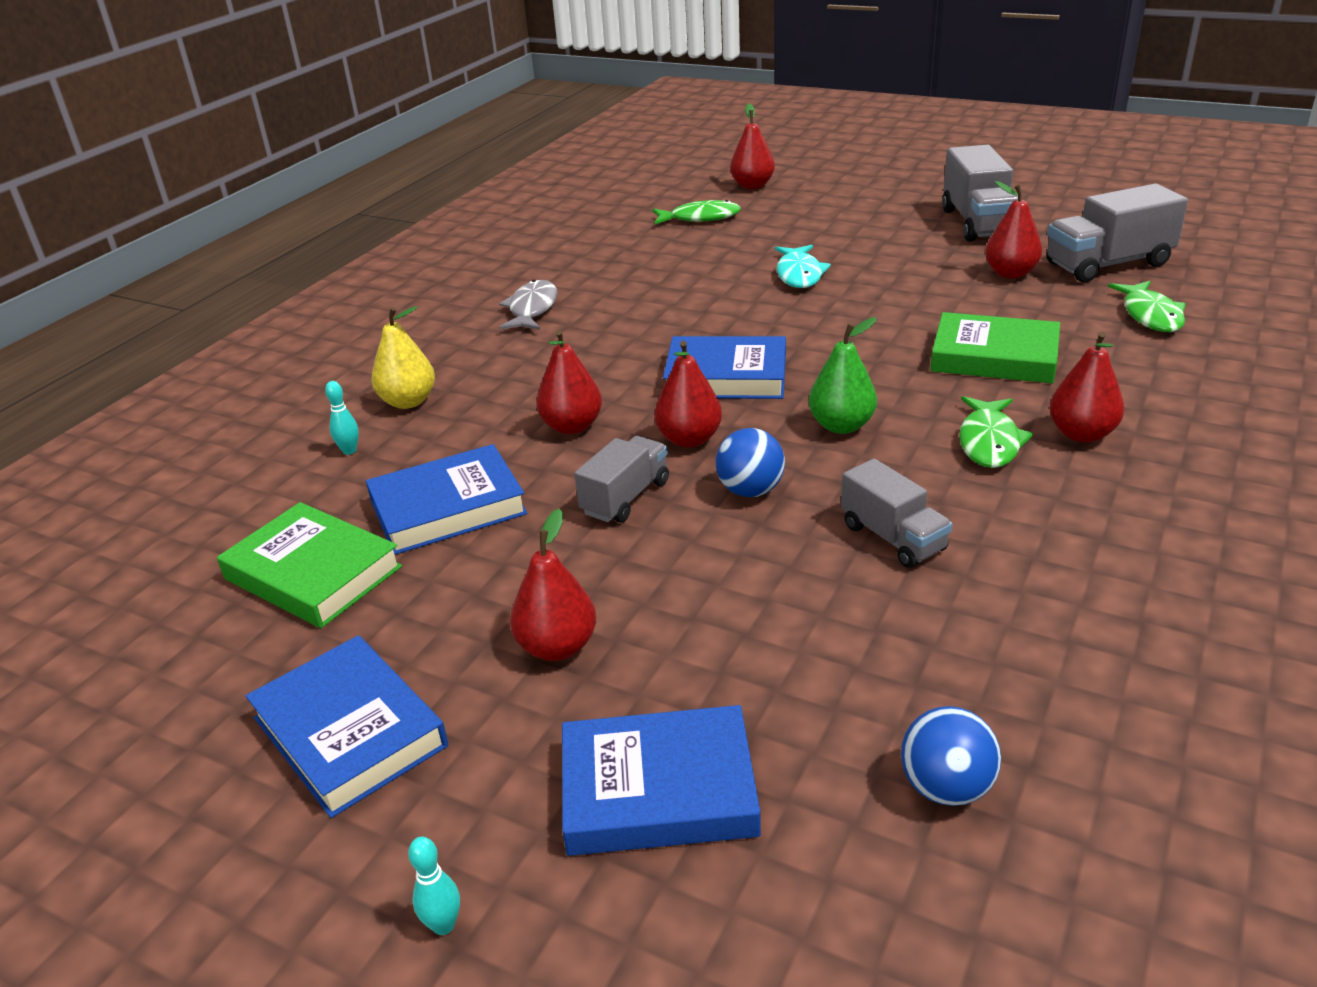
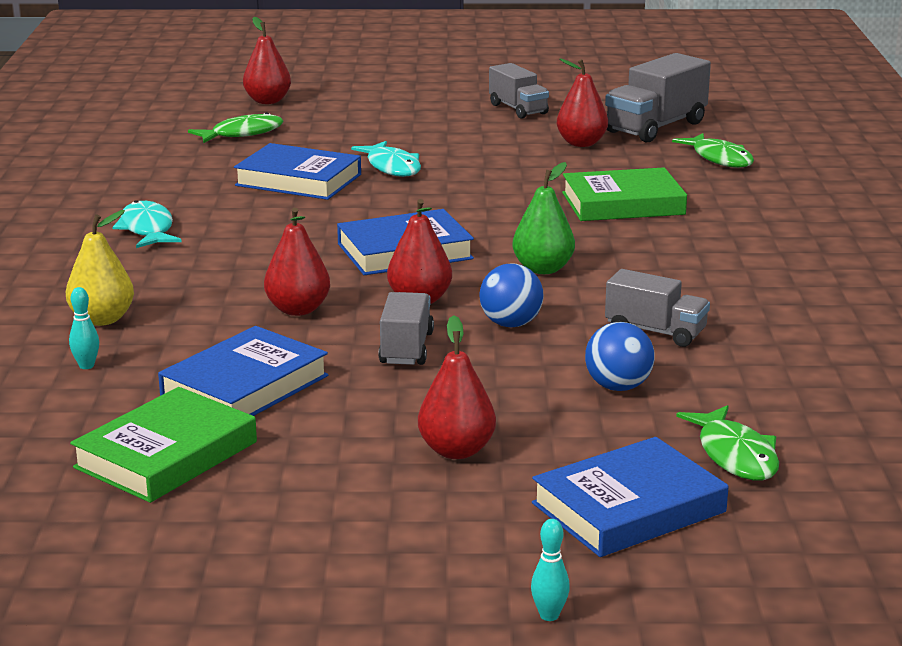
camera: 30 degrees left, 10 degrees down
(313, 573) = (166, 455): green book -> green book turned 60 degrees counterclockwise
(350, 732) = (337, 540): blue book -> blue book (298, 180)
(532, 309) = (147, 229): grey fish -> turquoise fish
(946, 787) = (823, 456): blue ball -> blue ball (618, 387)
(978, 223) = (518, 109): grey truck -> grey truck, size x0.63
(989, 442) = (671, 260): green fish -> green fish (735, 455)
(1081, 434) = (736, 243): red pear -> none

